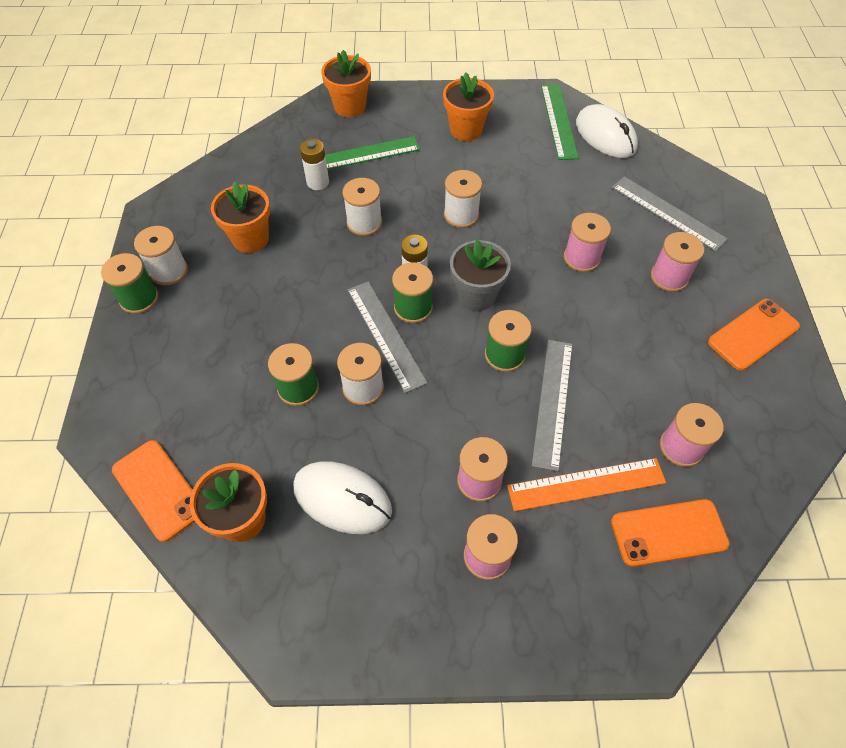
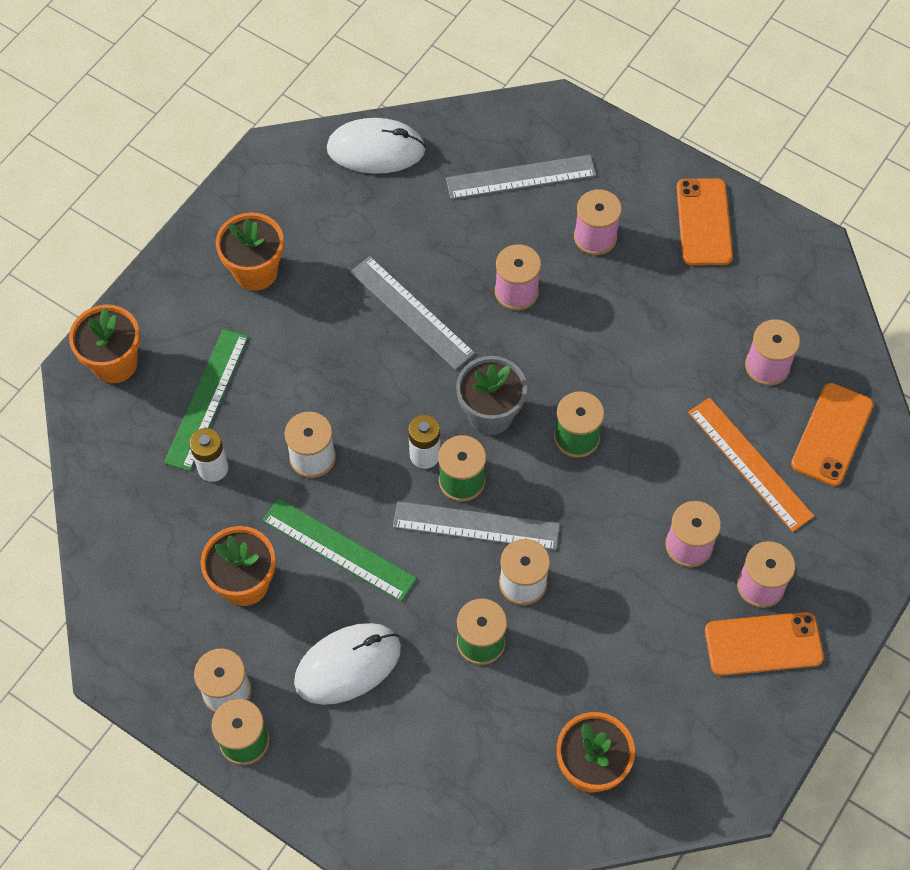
camera: 55 degrees left, 5 degrees up
(158, 490) = (507, 828): orange phone -> orange phone (763, 644)
(342, 499) = (629, 670): white mouse -> white mouse (348, 665)
(461, 215) = (376, 359): white spool -> none
(553, 402) = (655, 432): grey ruler -> grey ruler (412, 312)
(558, 121) = (318, 176): green ruler -> green ruler (338, 549)
(586, 484) = (750, 464): orange ruler -> orange ruler turned 60 degrees counterclockwise

